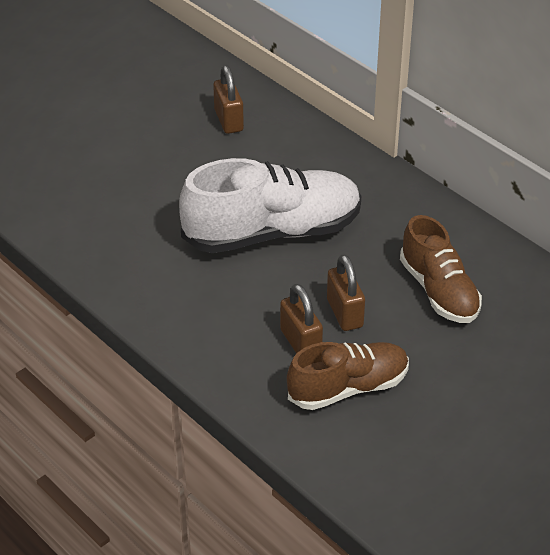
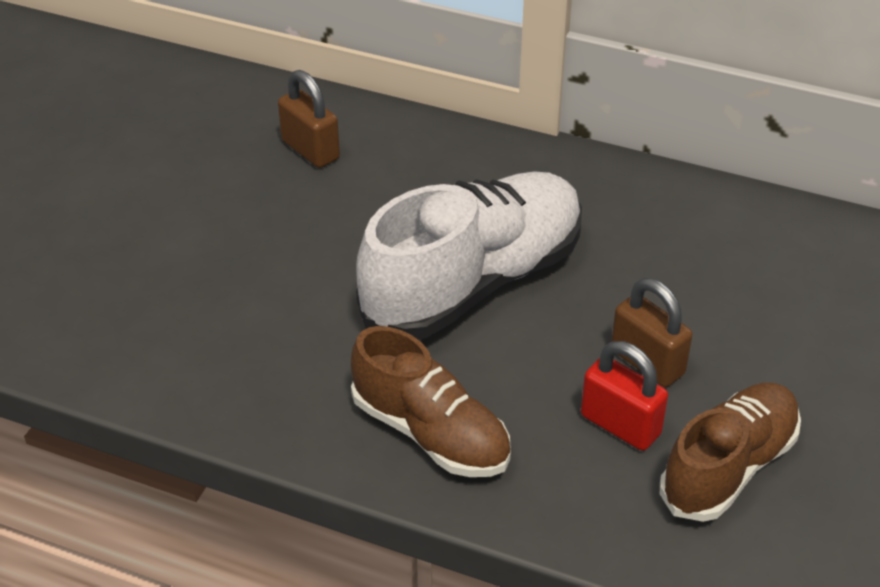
camera: 25 degrees left, 0 degrees up
(300, 343) = (620, 425): brown padlock -> red padlock
(439, 291) = (741, 290): brown shoe -> brown shoe (431, 433)

